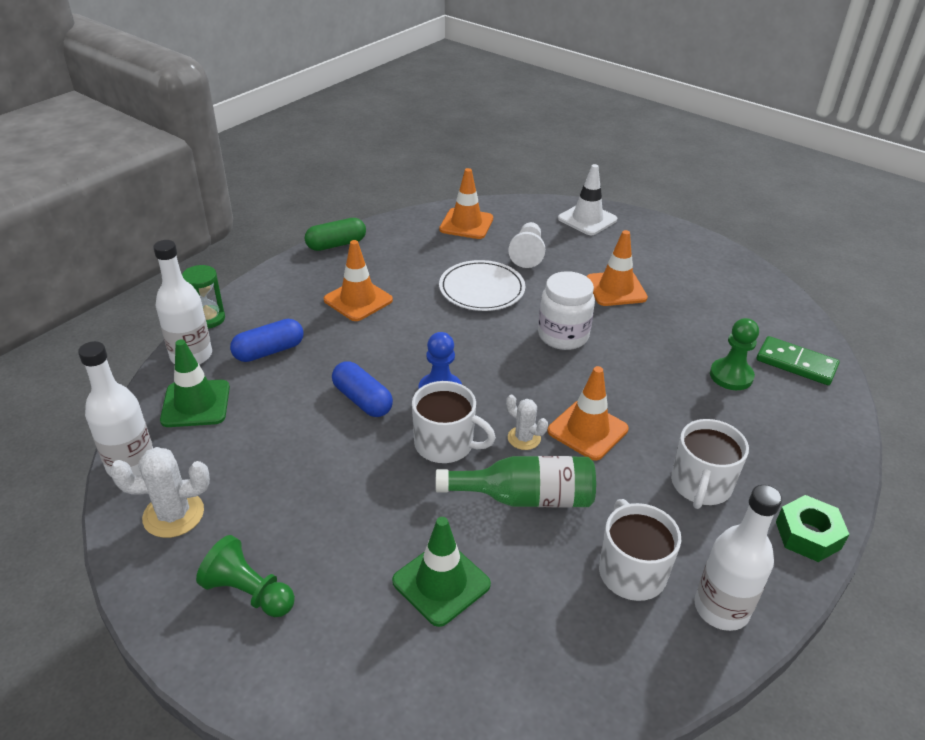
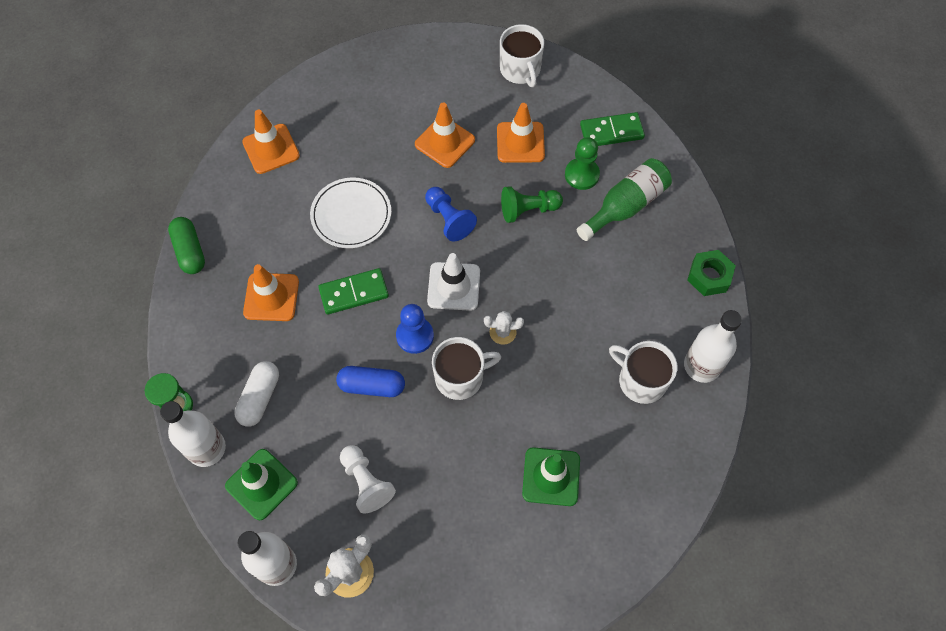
camera: 40 degrees left, 25 degrees up
(249, 592) = (454, 578): green pawn -> green pawn (528, 210)
(269, 351) = (260, 398): blue capsule -> white capsule
(336, 244) = (190, 251): green capsule -> green capsule turned 45 degrees counterclockwise
(424, 334) = (354, 292): none -> green domino
(525, 497) = (543, 377): green bottle -> green bottle (625, 206)
(527, 254) = (349, 150): white pawn -> white pawn (366, 482)
(563, 336) = (449, 219): white jar -> blue pawn
(587, 219) = (359, 74): white traffic cone -> white traffic cone (453, 286)
(587, 430) = (534, 294): orange traffic cone -> orange traffic cone (520, 142)
(700, 485) = (630, 285): white mug -> white mug (520, 70)

